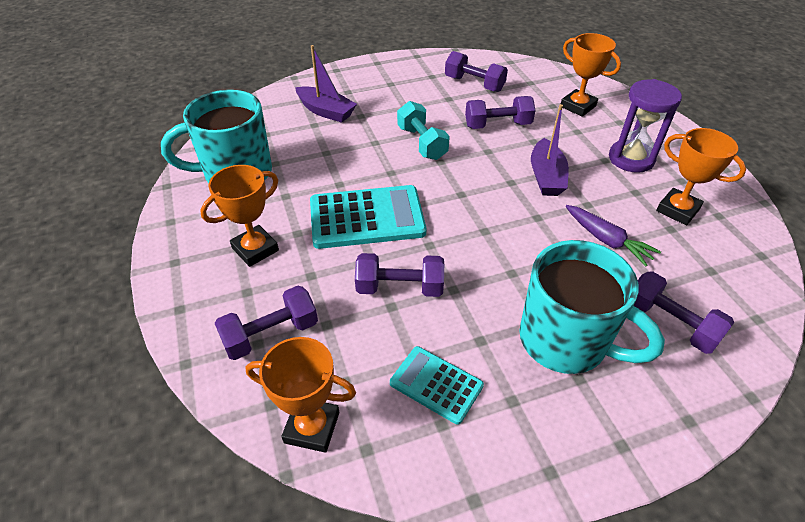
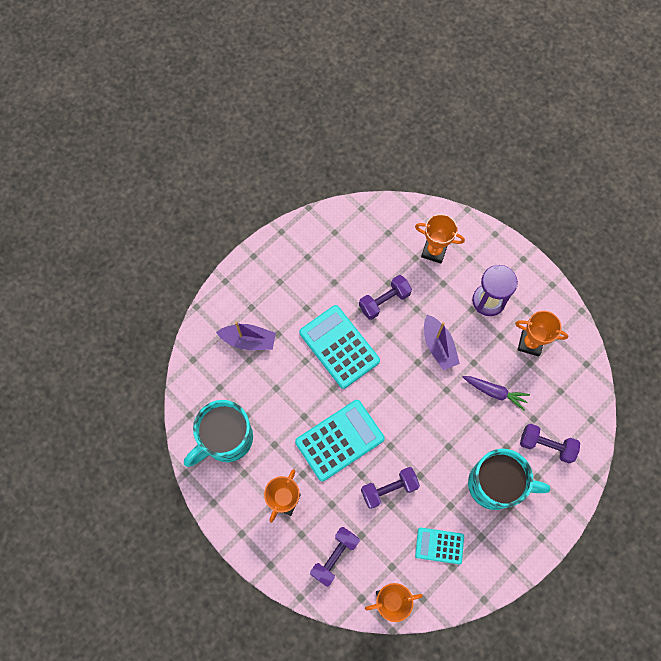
camera: 25 degrees left, 25 degrees up
(422, 143) = (339, 347): turquoise dumbbell -> turquoise calculator
(474, 84) = (345, 254): purple dumbbell -> none

